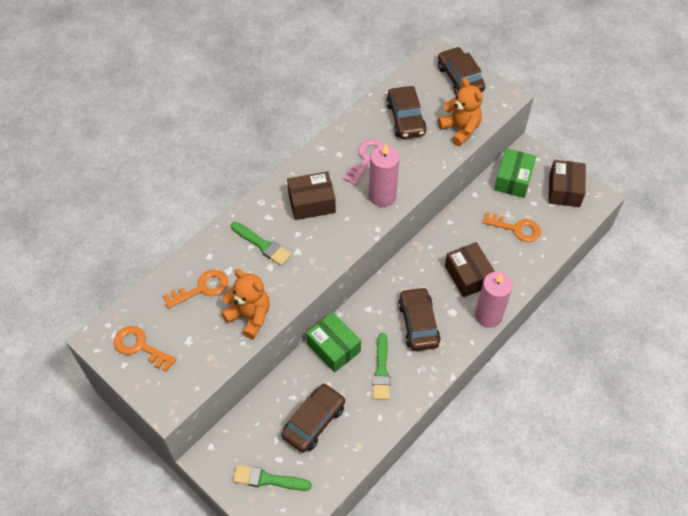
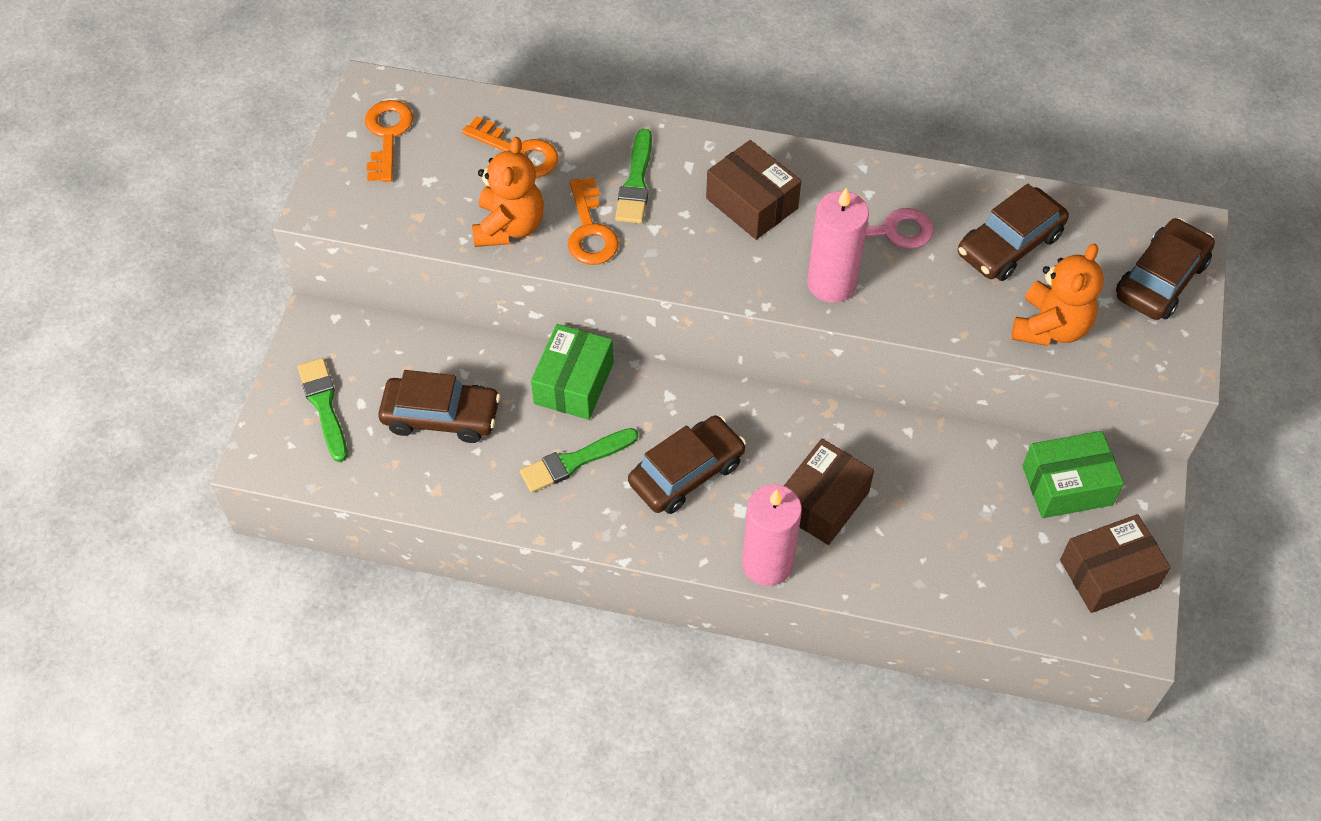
camera: 60 degrees right, 0 degrees up
(516, 228) = (968, 533): orange key -> orange key (590, 230)

